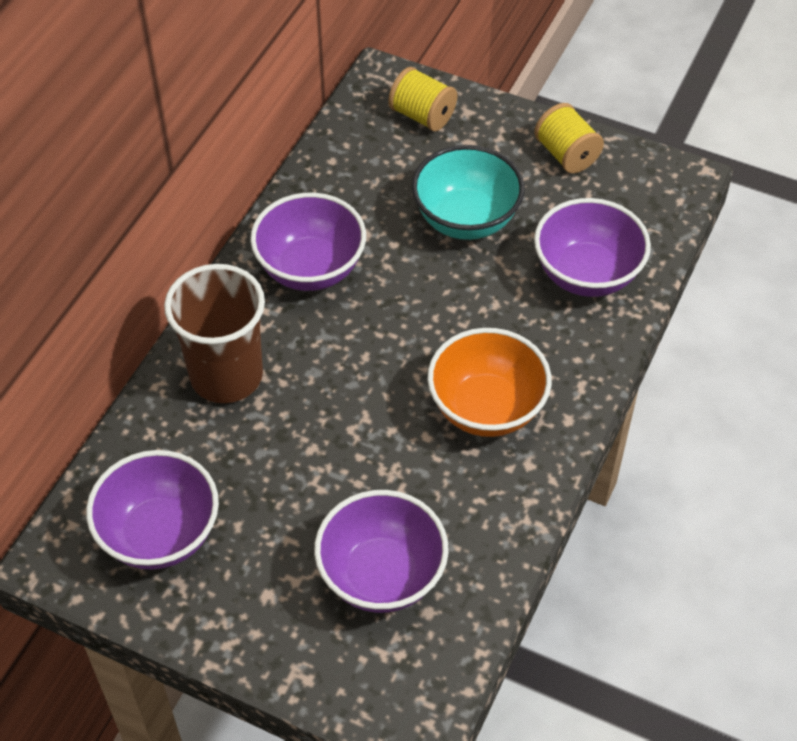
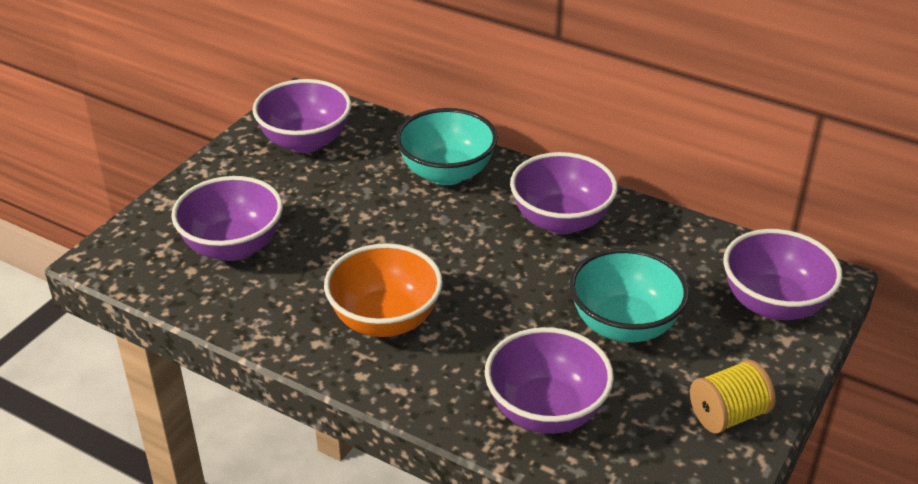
camera: 95 degrees right, 15 degrees down
(226, 375) = (446, 173): brown cup -> turquoise bowl
(422, 115) = (773, 304): yellow spool -> purple bowl

